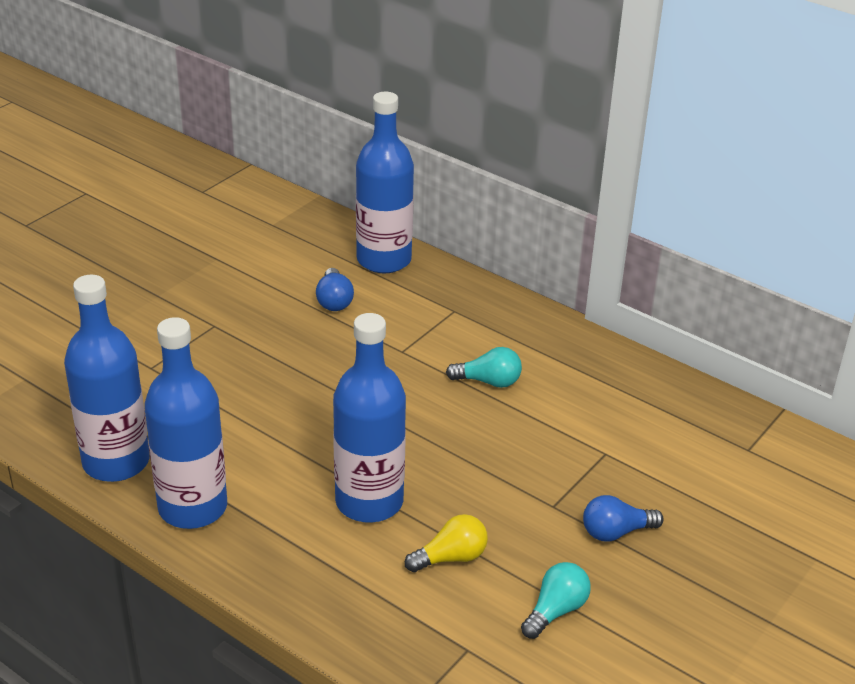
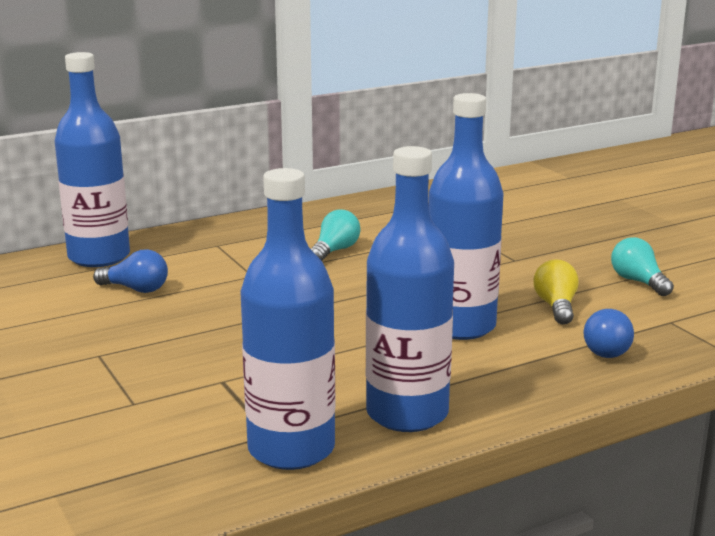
camera: 65 degrees left, 15 degrees down
(615, 532) = (559, 246): blue light bulb -> blue light bulb (605, 348)

